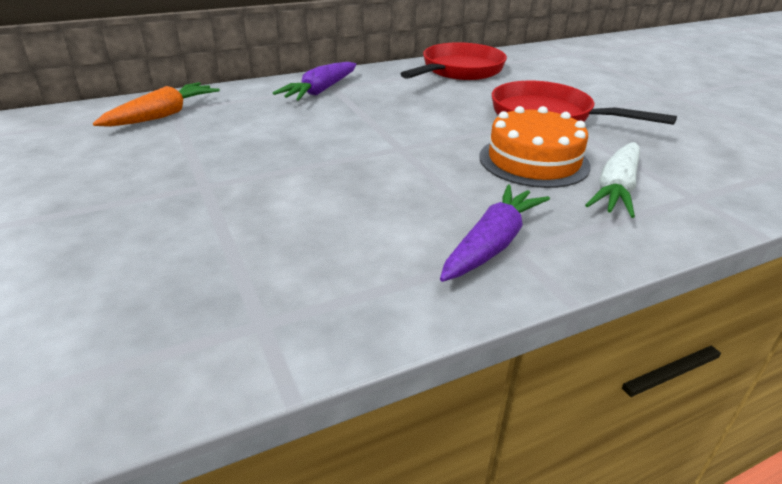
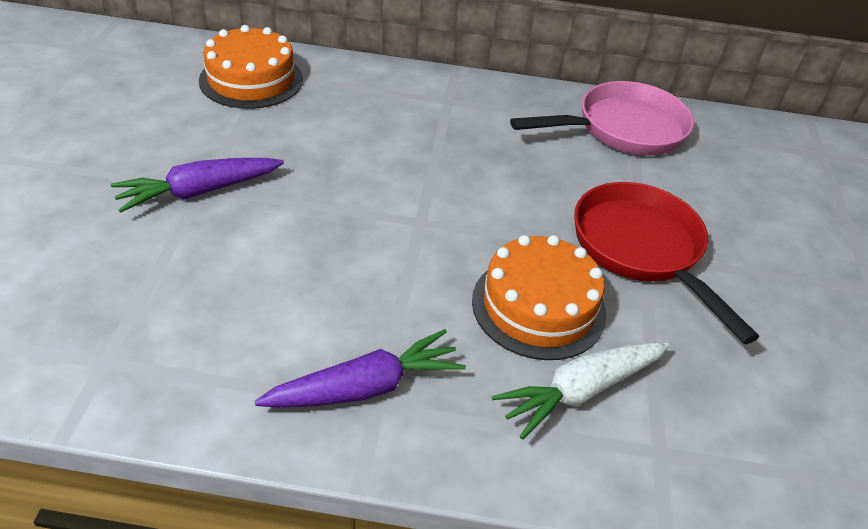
camera: 30 degrees right, 10 degrees up
(162, 115) = (251, 79): orange carrot -> orange cake
(320, 91) = (429, 102): purple carrot -> purple carrot (200, 192)
(459, 71) = (623, 129): red pan -> pink pan

